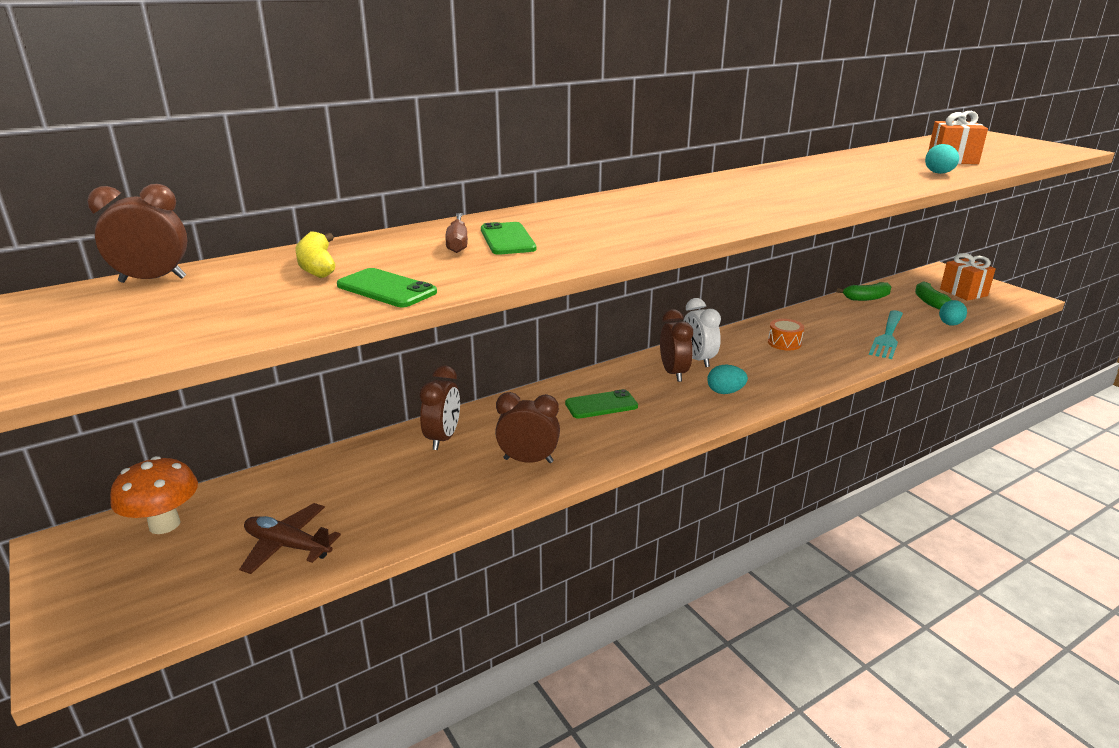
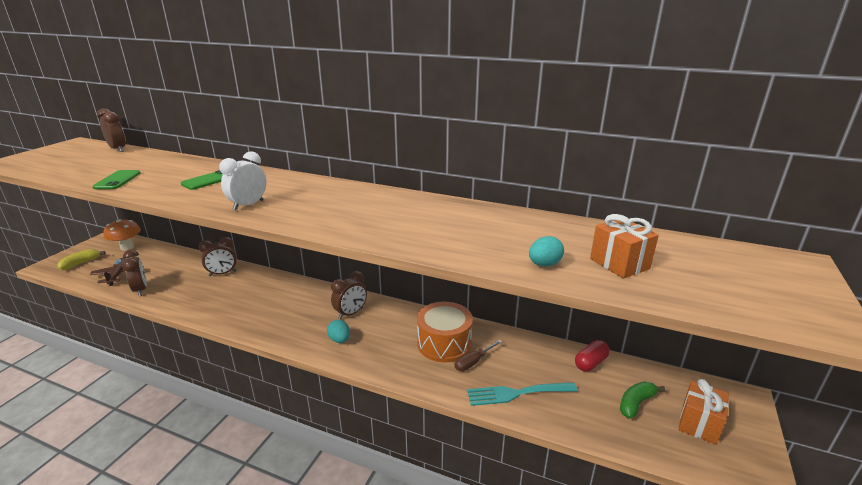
camera: 55 degrees right, 0 degrees up
(317, 266) = (145, 163): yellow banana -> yellow banana (80, 263)
(458, 243) = (195, 174): brown screwdriver -> brown screwdriver (473, 362)
(528, 460) = (213, 302): brown clock -> brown clock (141, 290)
(601, 405) = (288, 303): green phone -> none
(698, 360) = (379, 316): white clock -> white clock (248, 205)
(784, 343) = (444, 343): orange drum -> orange drum, size x1.99
(866, 298) = (590, 363): green banana -> red capsule
(949, 324) = (594, 428): turquoise egg -> none

